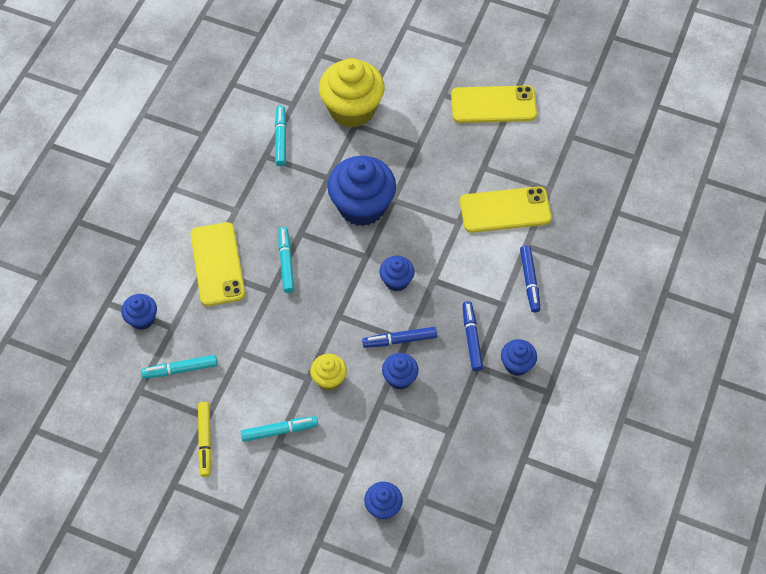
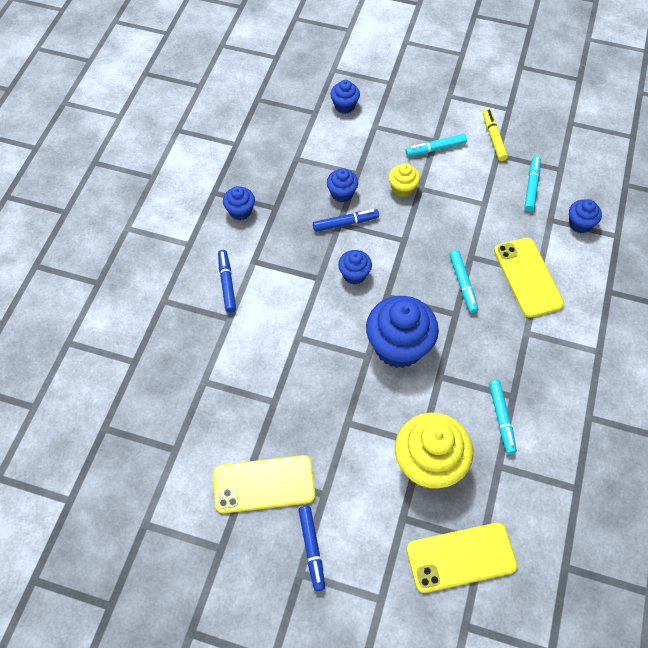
camera: 175 degrees right, 0 degrees up
(180, 369) = (531, 186): turquoise marker -> turquoise marker turned 60 degrees counterclockwise
(471, 338) = (281, 229): blue marker -> blue marker (312, 549)
(505, 210) = (250, 354): yellow phone -> yellow phone (461, 557)

